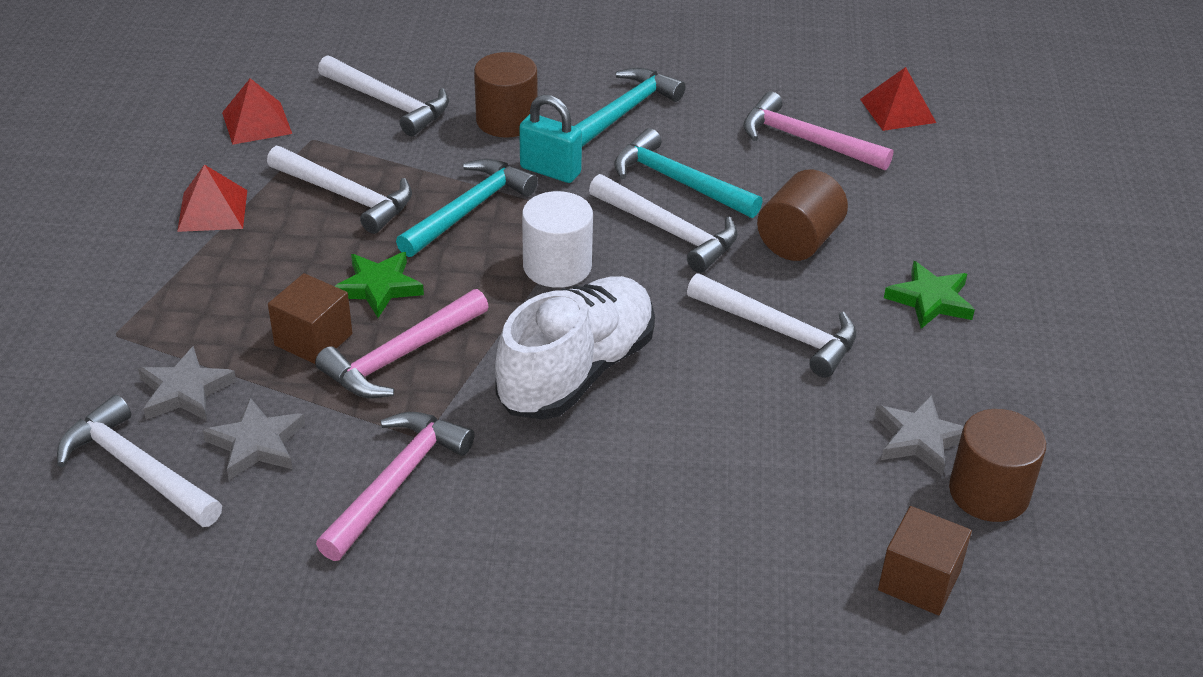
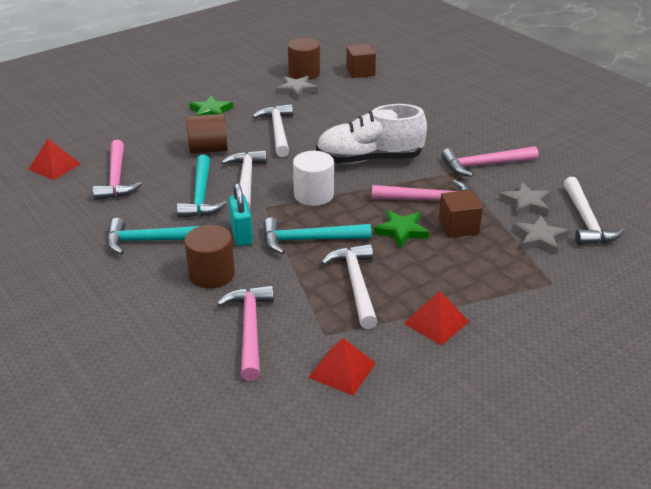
camera: 130 degrees left, 5 degrees down
(389, 103) = (250, 329): white hammer -> pink hammer

